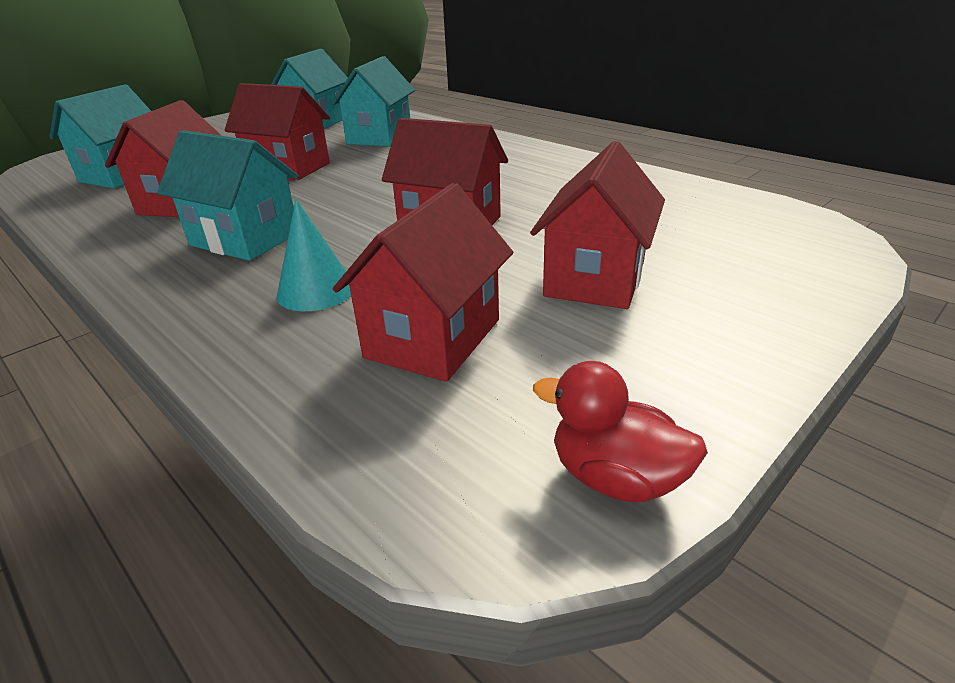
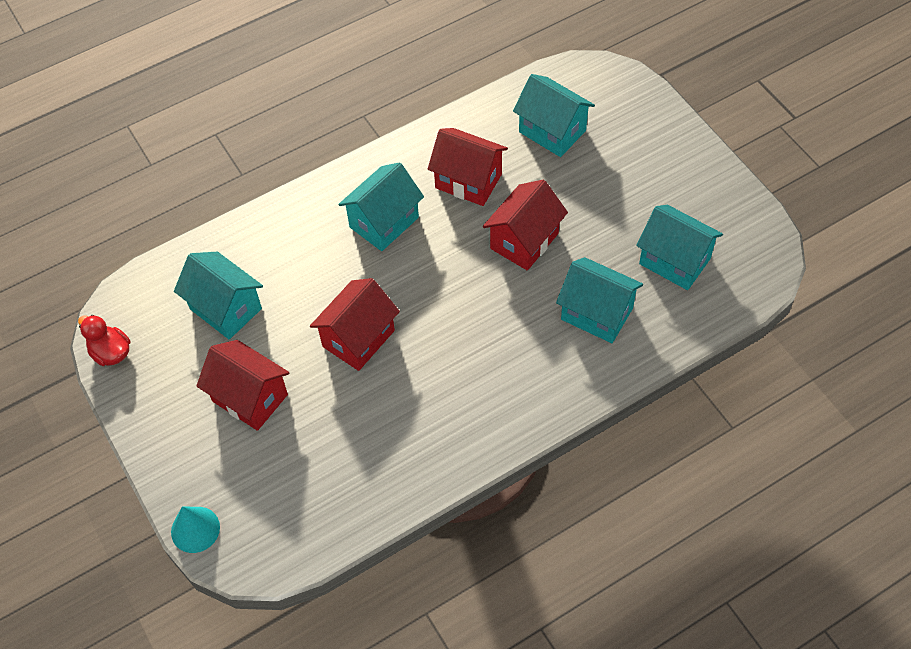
camera: 105 degrees right, 25 degrees up
(316, 291) = (297, 260): turquoise cone -> turquoise cone (195, 529)
(433, 338) = (226, 309): red house -> turquoise house
(615, 478) = (111, 352): red duck -> red duck turned 90 degrees counterclockwise

